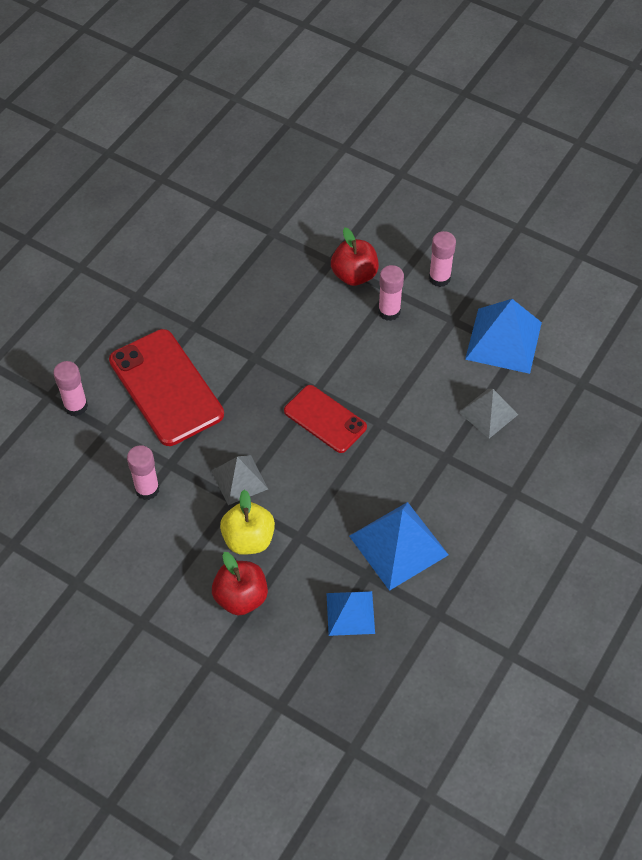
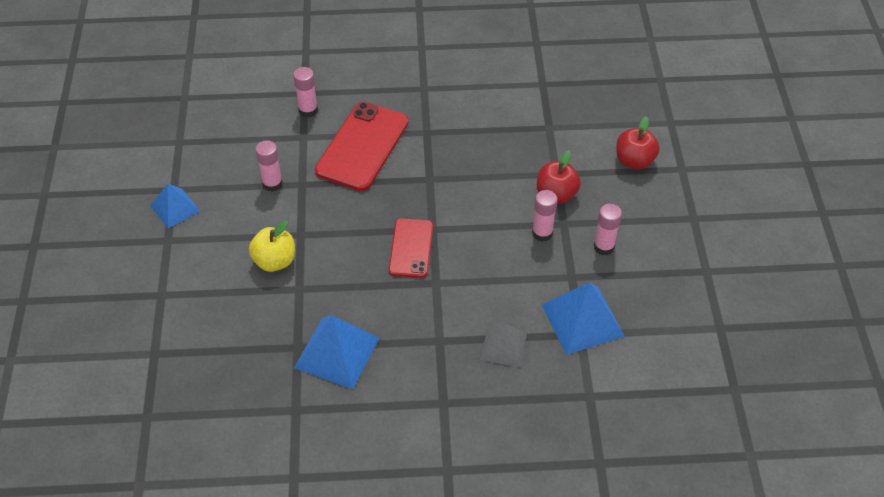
camera: 55 degrees right, 5 degrees down
(239, 480) = (319, 228): grey pyramid -> none
(241, 597) = (225, 283): red apple -> red apple (634, 160)
(350, 613) = (257, 354): blue pyramid -> blue pyramid (175, 208)

